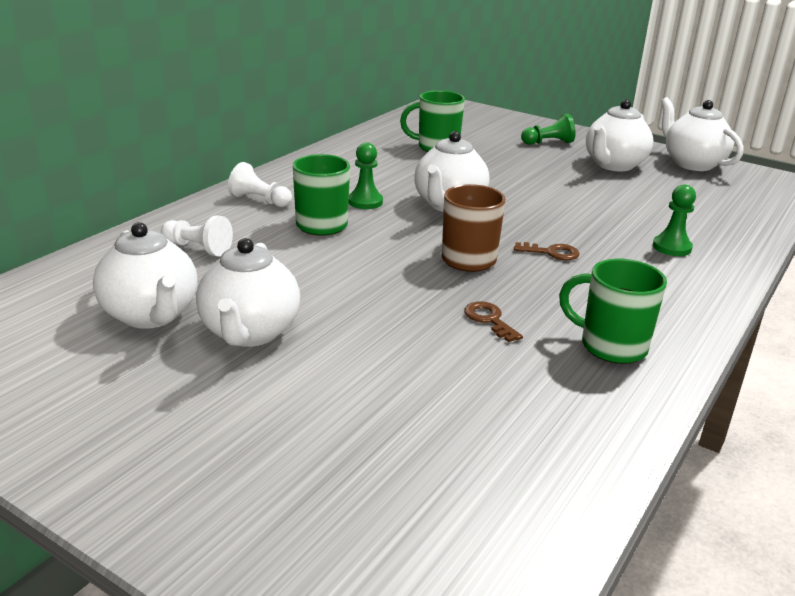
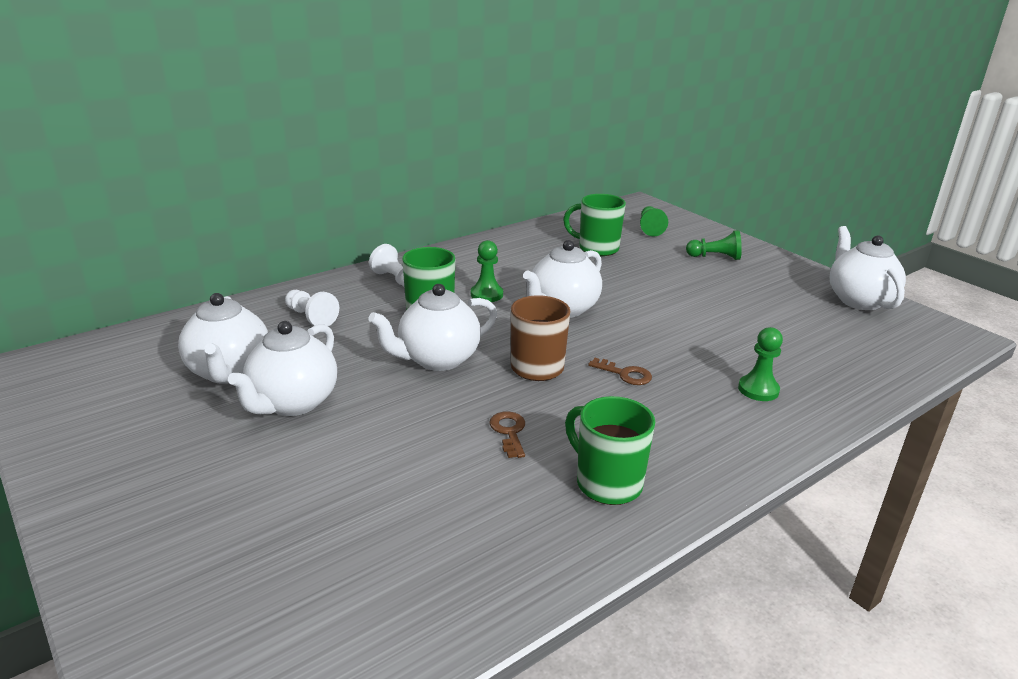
camera: 20 degrees right, 0 degrees up
(471, 124) = (650, 228): none -> green pawn
(613, 165) = (767, 290): white teapot -> white teapot (437, 359)

